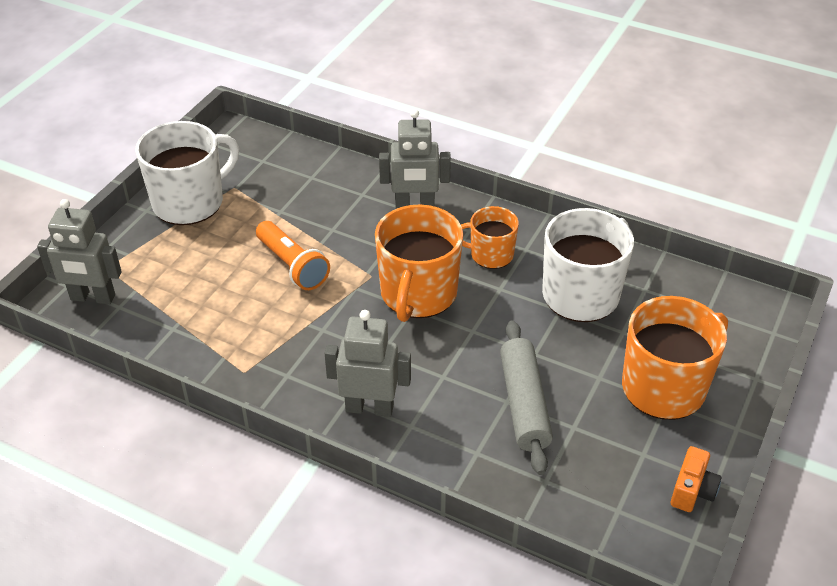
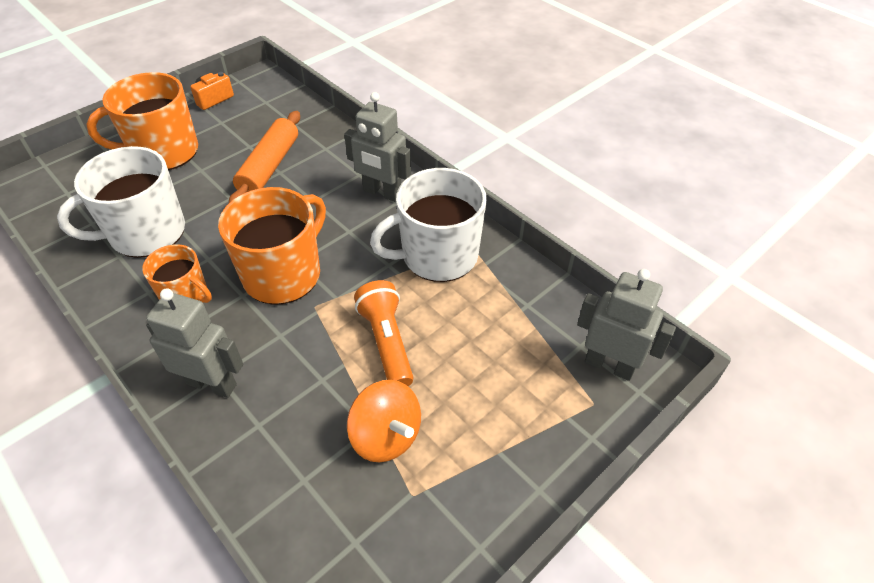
camera: 160 degrees left, 5 degrees up
(190, 202) = (478, 485): white mug -> white mug (438, 255)
(265, 210) = (386, 436): none -> orange spinning top
(523, 404) = (269, 167): grey rolling pin -> orange rolling pin

